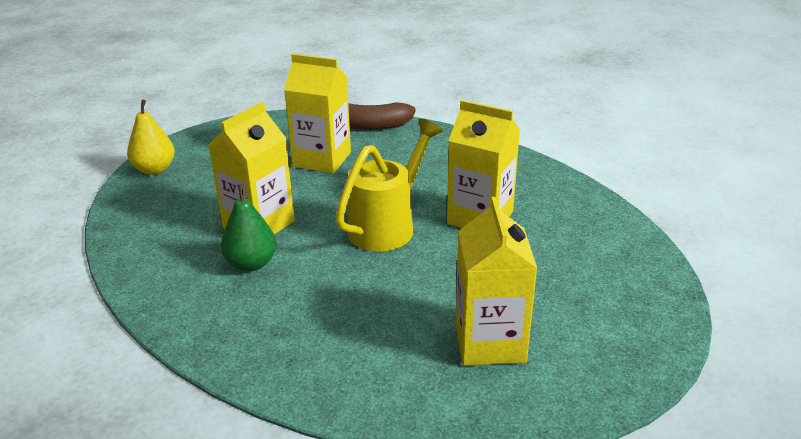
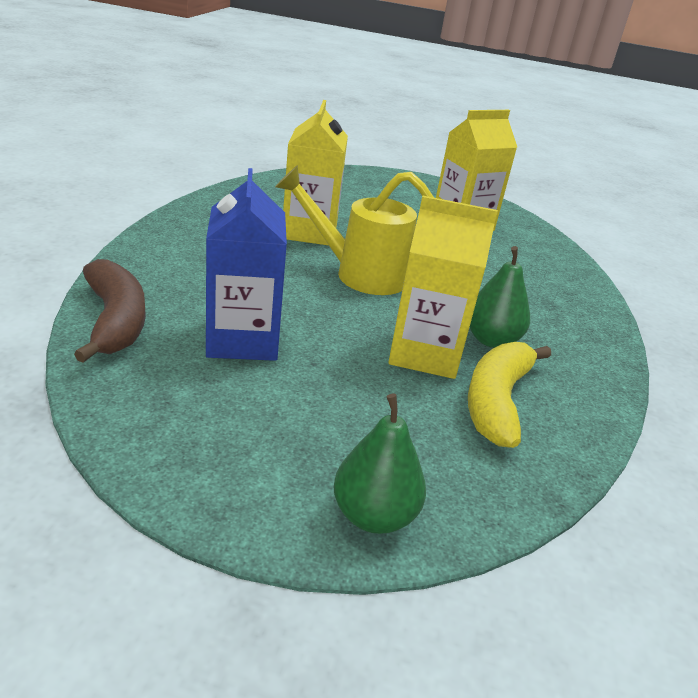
camera: 120 degrees left, 0 degrees up
(154, 169) = (374, 515): yellow pear -> green pear
(187, 237) = (497, 402): none -> yellow banana
(322, 159) = (242, 340): yellow carton -> blue carton

